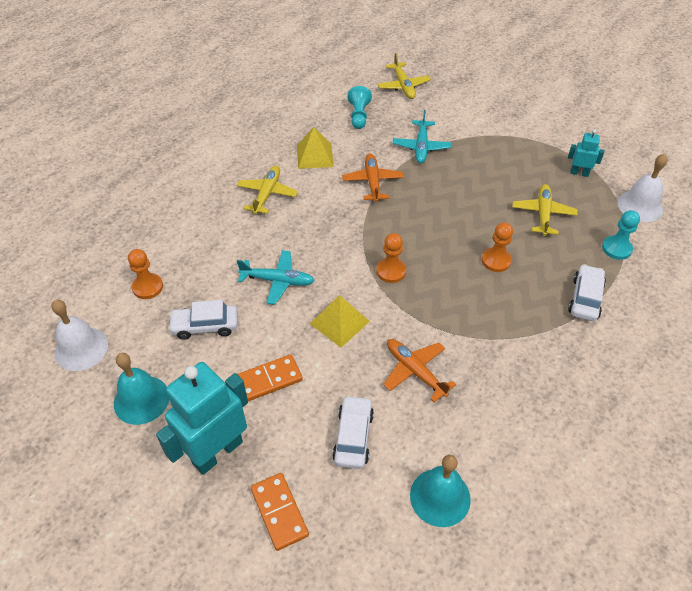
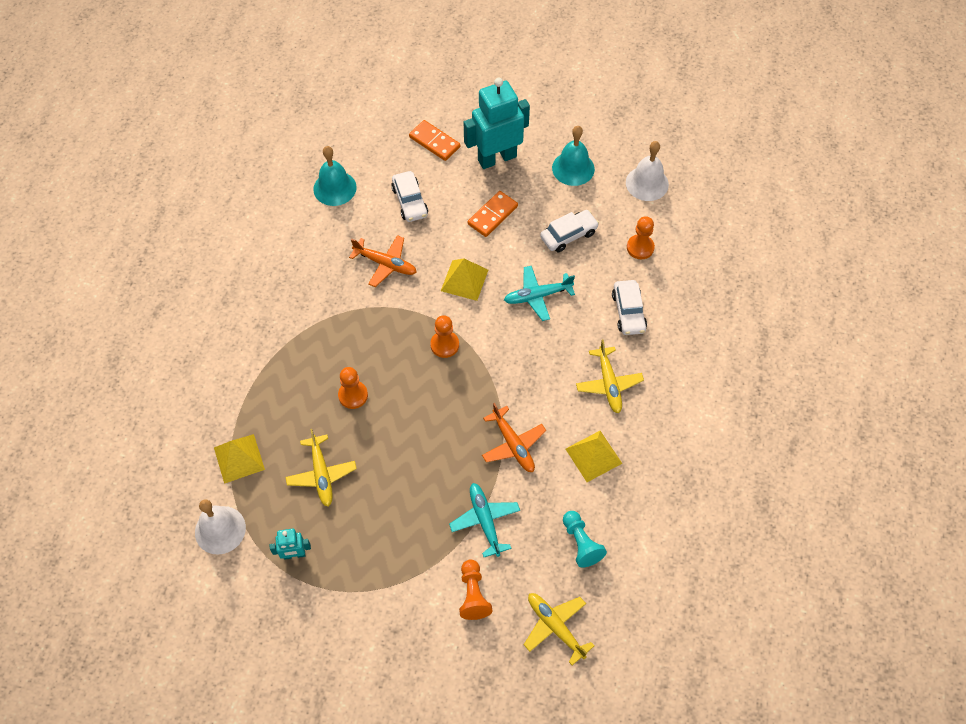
camera: 155 degrees right, 10 degrees up
(217, 452) = (497, 158): turquoise robot -> turquoise robot turned 135 degrees counterclockwise
(450, 115) = (473, 594): none -> orange pawn
(585, 298) = (261, 386): white car -> white car (628, 312)
(616, 248) = (239, 458): turquoise pawn -> yellow pyramid

